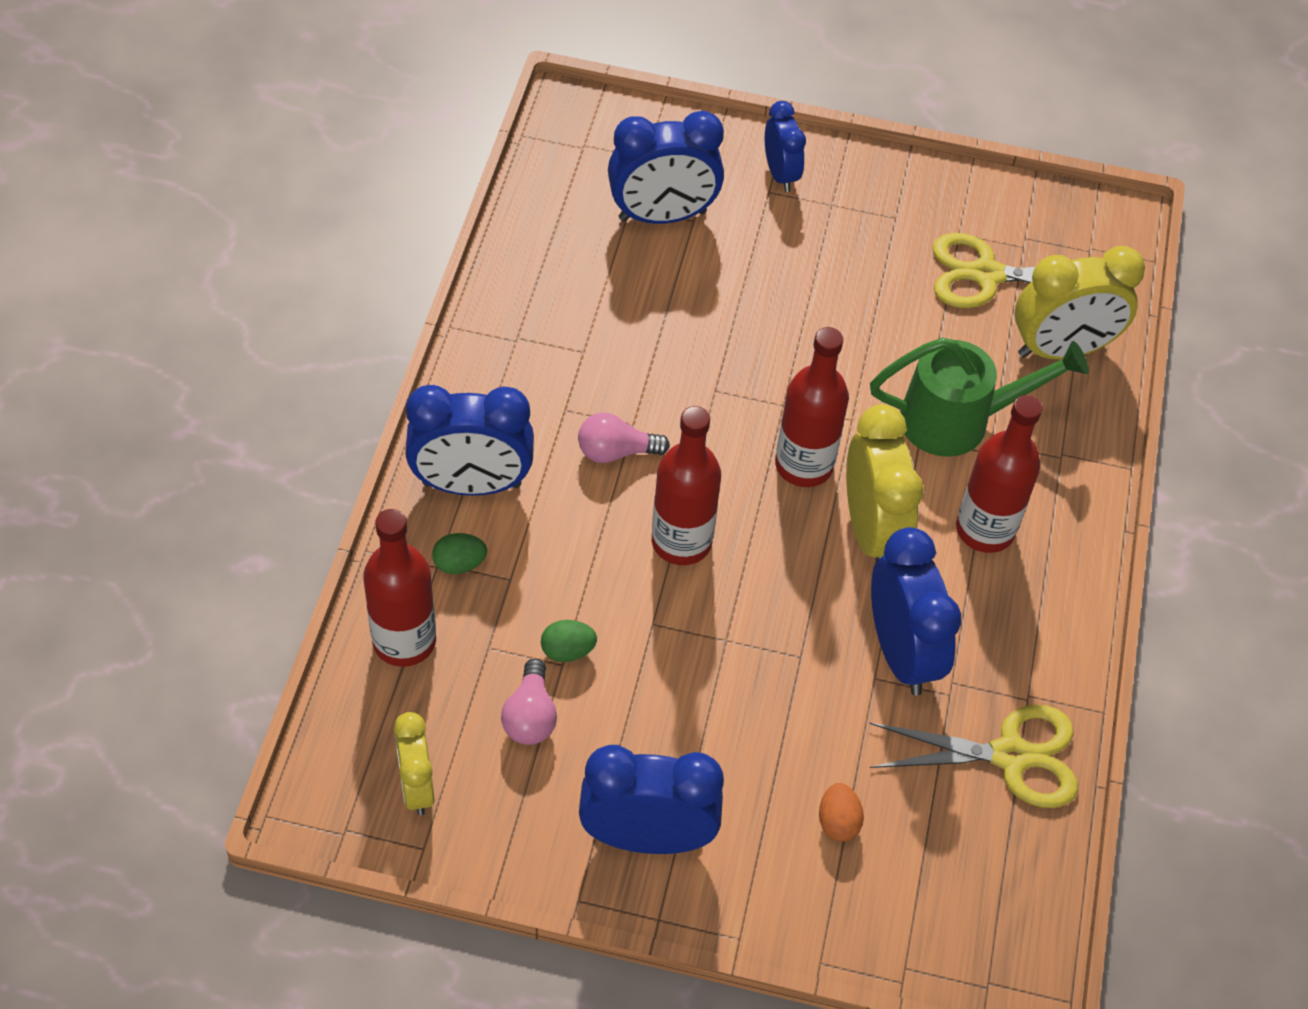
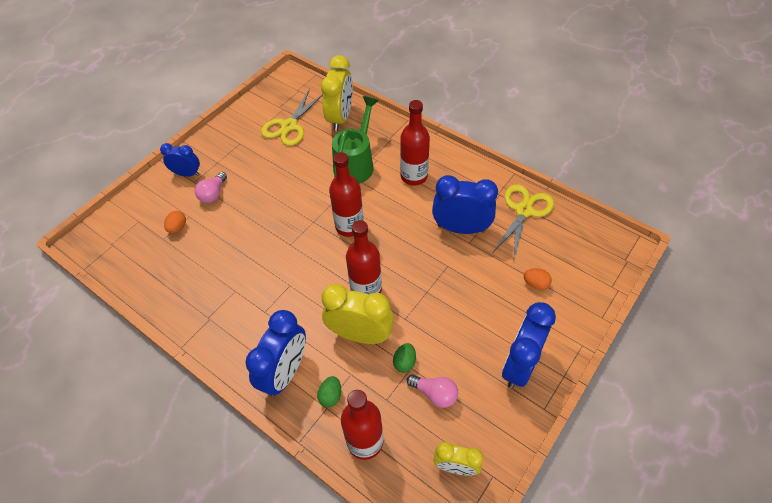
camera: 60 degrees left, 0 degrees up
(616, 452) = (301, 298): pink light bulb -> pink light bulb (213, 194)
(662, 216) = (178, 227): blue clock -> orange egg
(871, 531) = (395, 215): yellow clock -> yellow clock (360, 334)

